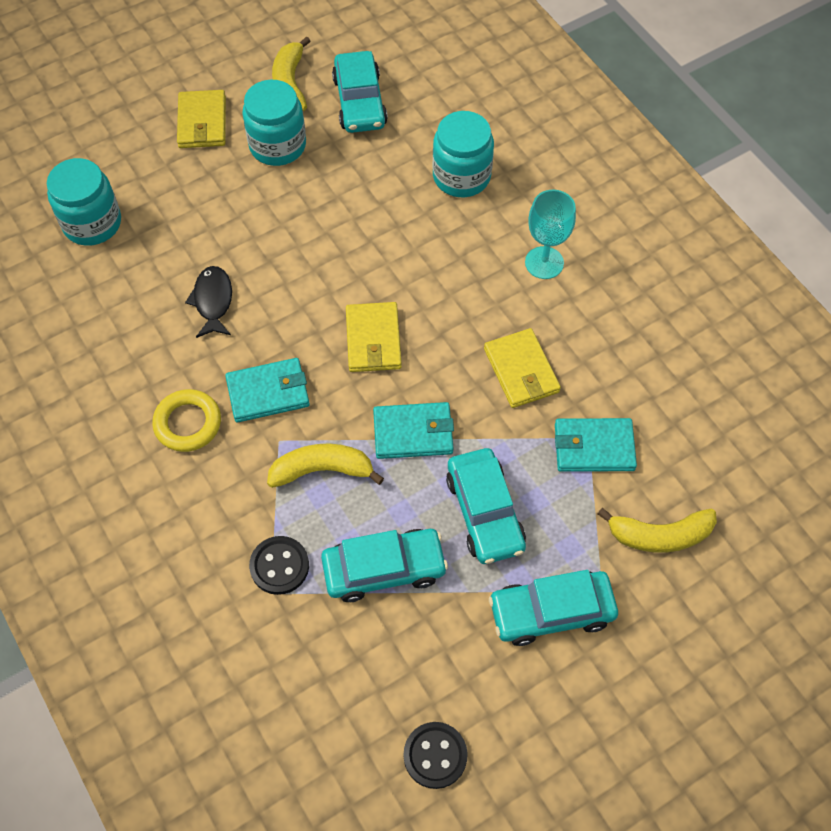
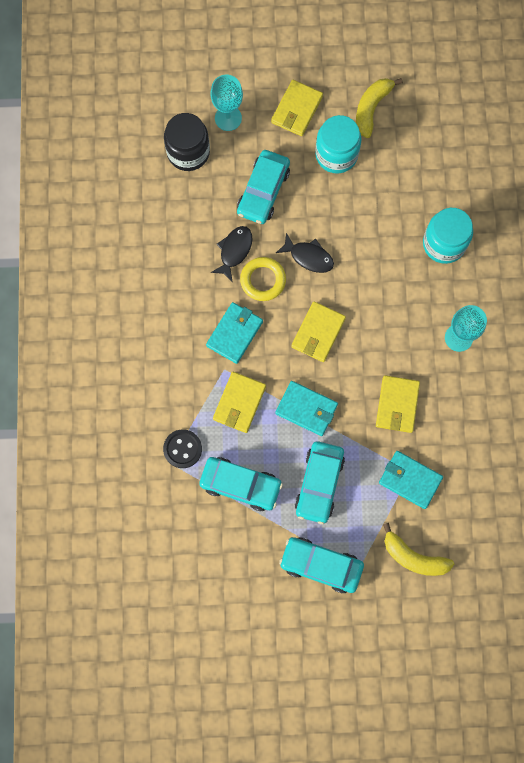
camera: 30 degrees right, 15 degrees up
(92, 223) = (188, 152): turquoise jar -> black jar
(122, 167) = (228, 118): none -> turquoise goblet
(188, 423) = (177, 328): yellow ring -> yellow ring (263, 280)
(268, 392) = (235, 333): turquoise wallet -> turquoise wallet turned 75 degrees counterclockwise
(310, 264) = (308, 257): none -> black fish
(322, 470) = (239, 403): yellow banana -> yellow wallet
(359, 101) = (410, 148): turquoise car -> turquoise car (263, 191)
(435, 755) = (208, 607): black button -> none

